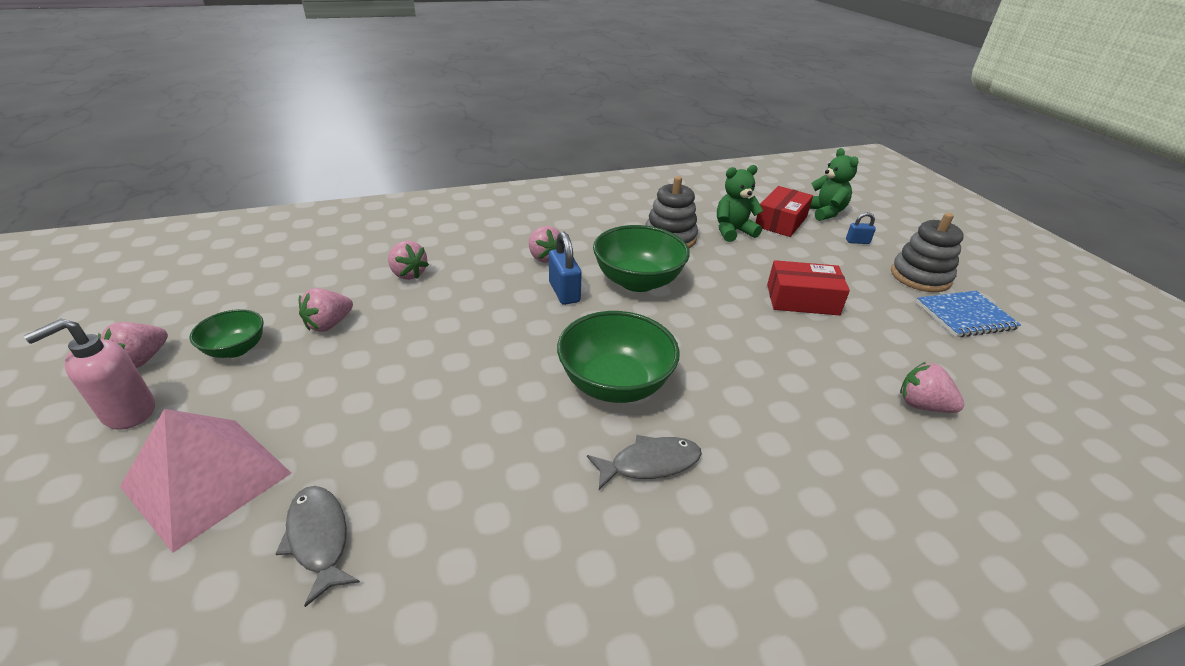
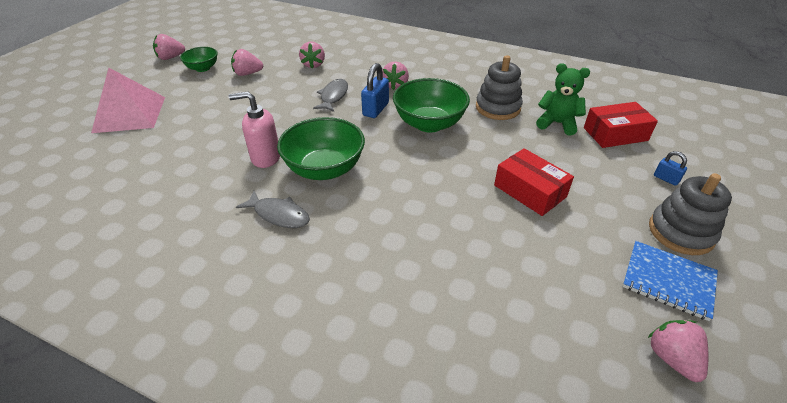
camera: 45 degrees right, 5 degrees up
(128, 412) = (142, 76): pink soap dispenser -> pink soap dispenser (265, 158)
(319, 538) = (128, 157): grey fish -> grey fish (333, 96)
(824, 212) = (675, 145): green teddy bear -> none
(922, 405) = (497, 302): pink strawberry -> pink strawberry (672, 358)

